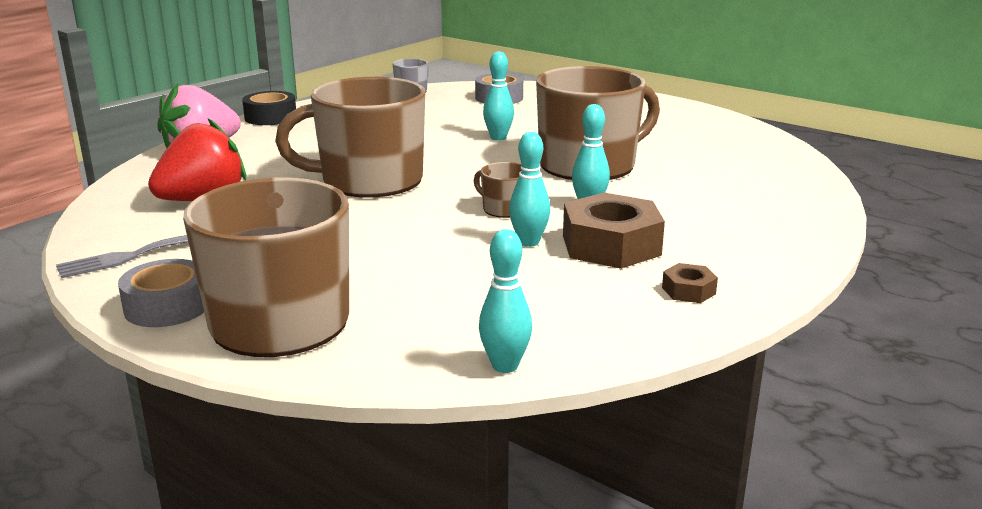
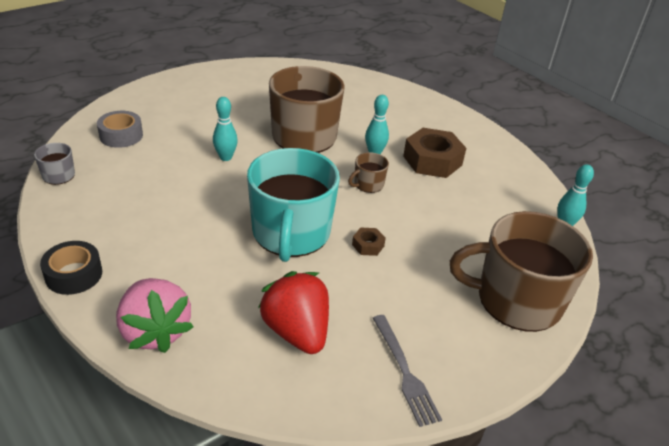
camera: 80 degrees left, 15 degrees up
(167, 306) = (494, 353): grey tape -> none
(369, 181) = (291, 233): brown mug -> turquoise mug
(529, 242) = (422, 186): turquoise bowling pin -> none
(688, 291) = (490, 153): brown nut -> brown nut (368, 245)

